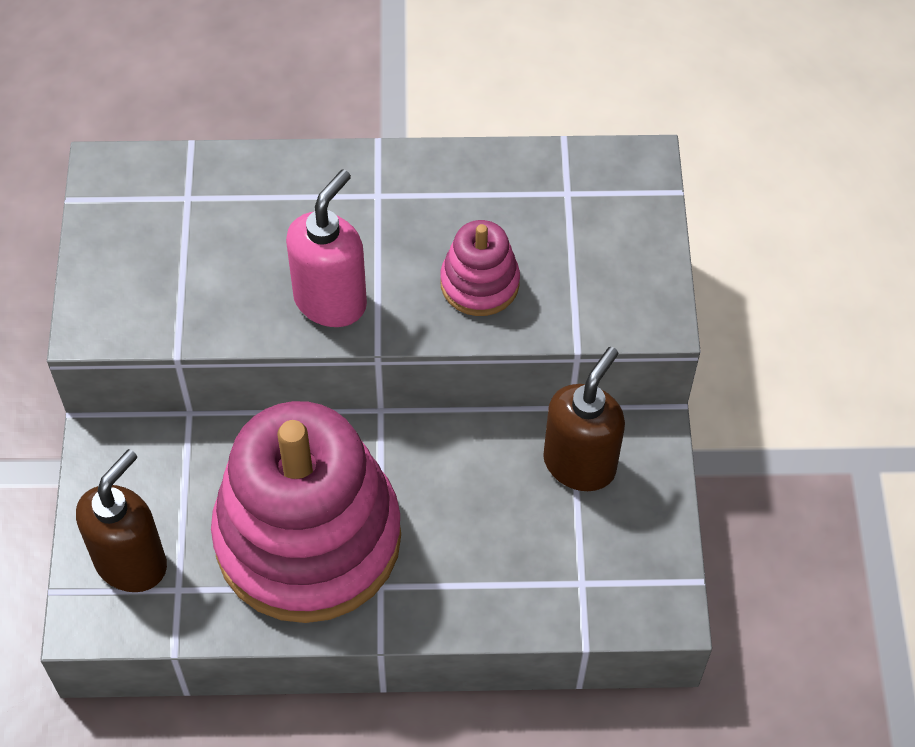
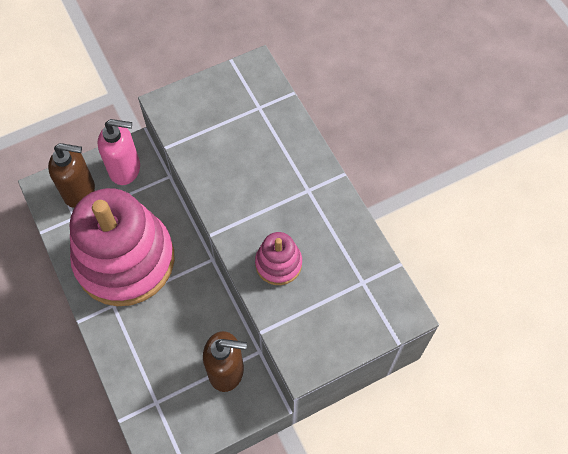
camera: 65 degrees right, 5 degrees up
(331, 301) = (231, 198): pink soap dispenser -> pink soap dispenser (125, 169)

